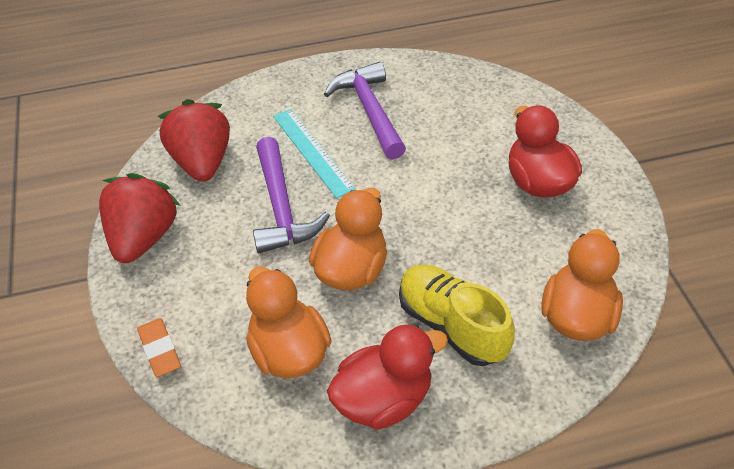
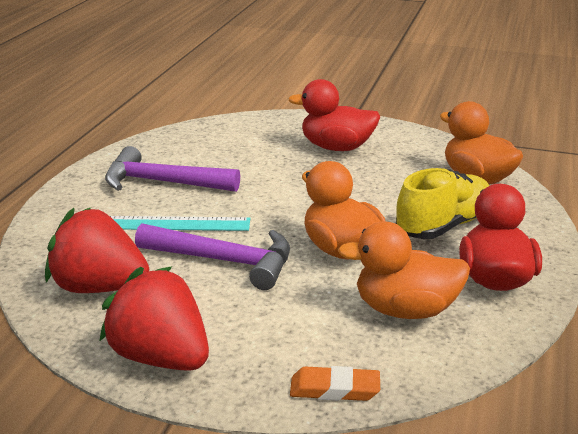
camera: 60 degrees left, 20 degrees down
(451, 325) = (444, 226): yellow shoe -> yellow shoe turned 150 degrees clockwise

